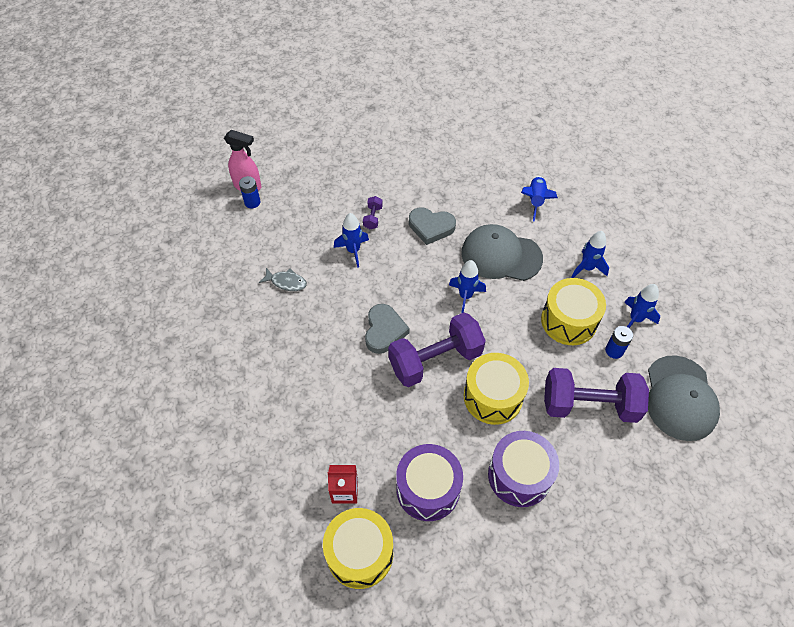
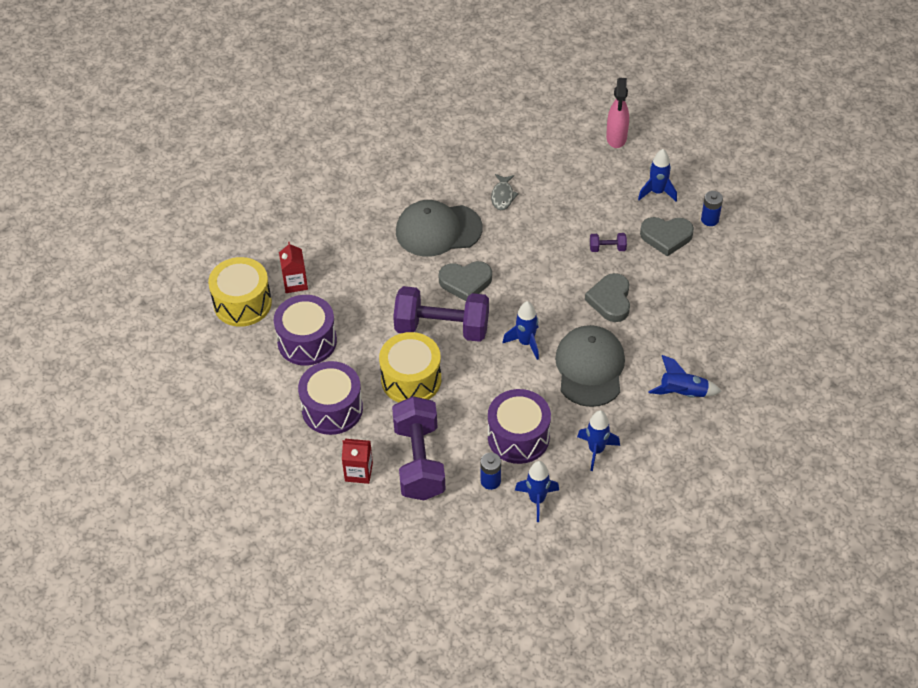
camera: 80 degrees right, 5 degrees down
(252, 202) = (596, 147): blue battery -> blue battery (709, 219)
(353, 251) = (557, 240): blue rocket -> blue rocket (657, 192)
(372, 177) = (666, 237): none -> grey heart
(435, 360) = (442, 328): purple dumbbell -> purple dumbbell turned 45 degrees counterclockwise
(568, 321) = (518, 437): yellow drum -> purple drum
(598, 461) = (358, 472): none -> red carton
(680, 398) = (445, 544): grey cap -> grey cap (438, 230)

